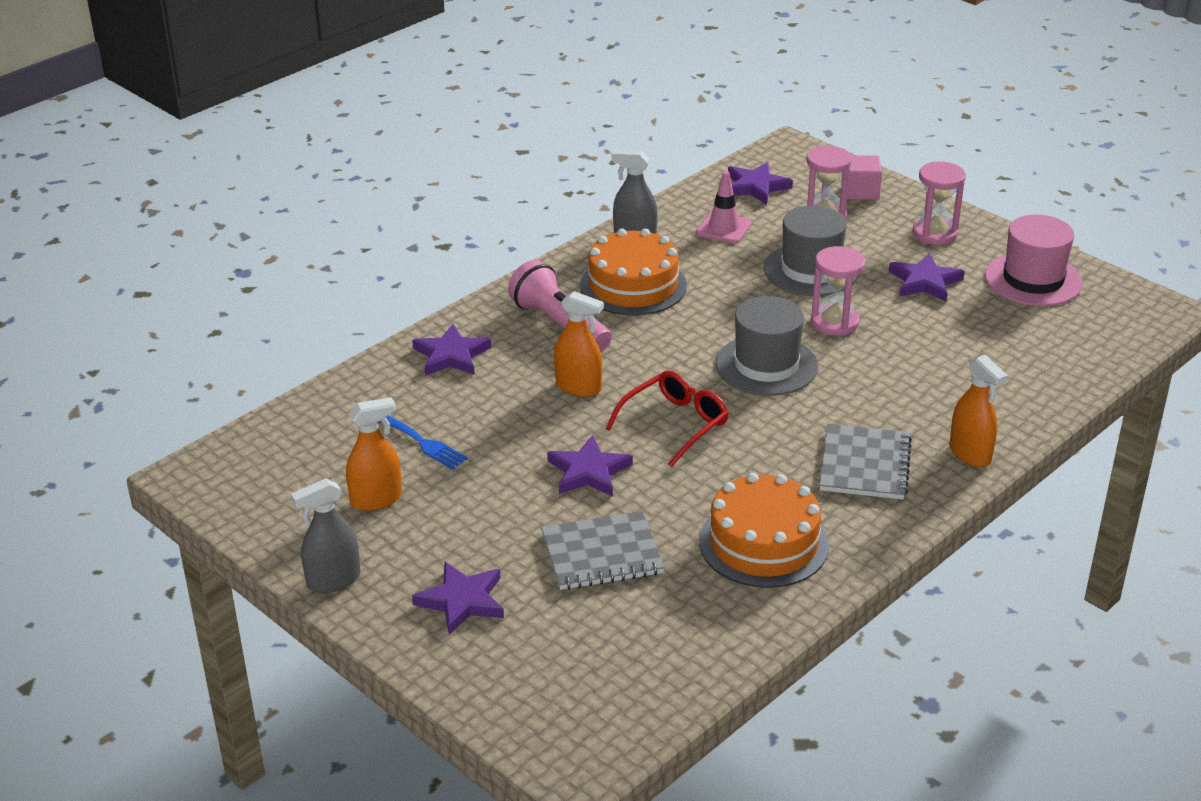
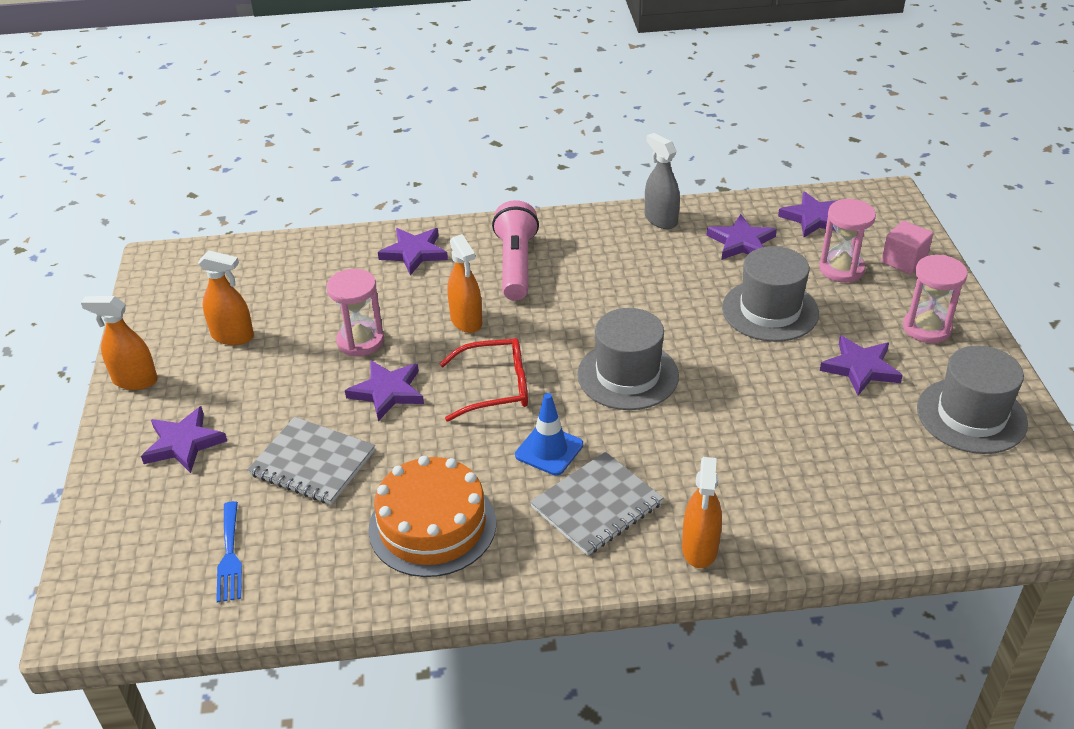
camera: 40 degrees right, 5 degrees up
(333, 580) = (135, 380): grey spray bottle -> orange spray bottle
(423, 443) = (313, 310): blue fork -> blue fork (230, 556)
(633, 285) = (610, 258): orange cake -> none
(723, 228) = (741, 242): pink traffic cone -> purple star
(779, 446) = (549, 450): none -> blue traffic cone
(834, 322) = (732, 366): pink hourglass -> pink hourglass (360, 341)
(1033, 280) = (971, 416): pink hat -> grey hat

